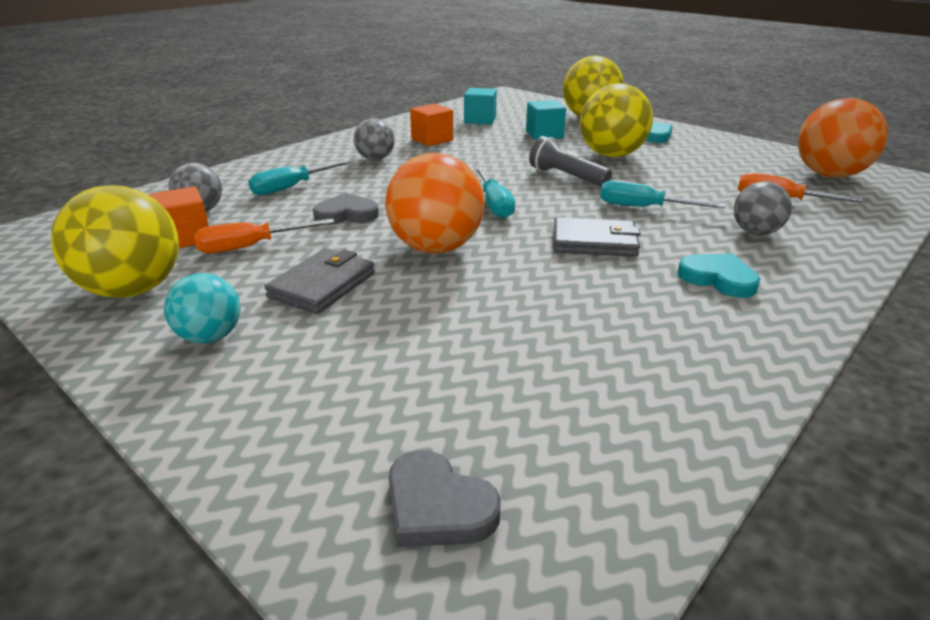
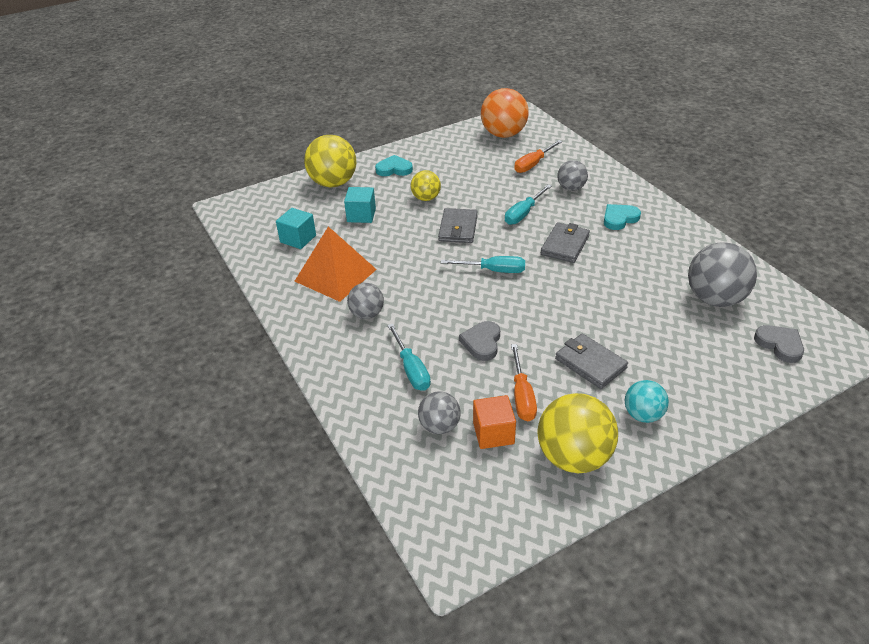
camera: 70 degrees left, 10 degrees up
(432, 140) = (335, 275): orange cube -> orange pyramid
(436, 248) = (552, 308): orange ball -> none
(438, 506) = (780, 345): grey heart -> grey heart turned 90 degrees counterclockwise
(553, 399) = (715, 299): none -> grey ball
(566, 177) = (458, 228): grey flashlight -> grey wallet
(611, 155) = (426, 198): yellow ball -> yellow ball, size x0.57

